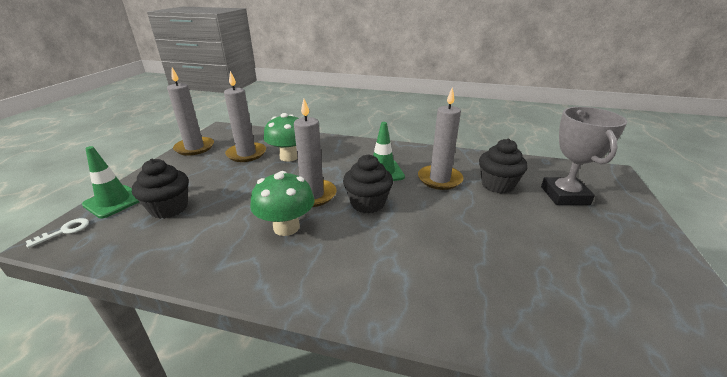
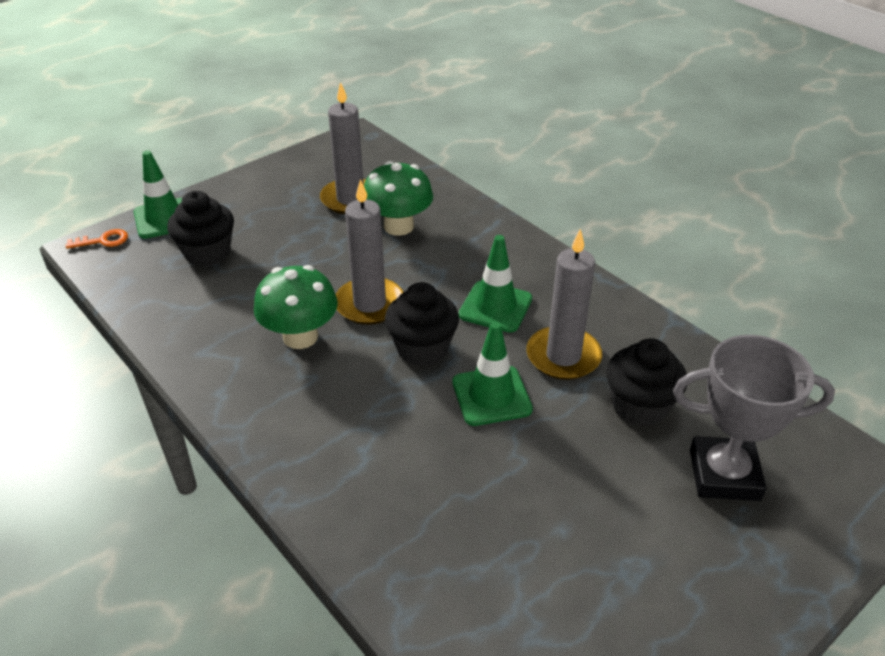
camera: 35 degrees right, 10 degrees up
(64, 231) = (103, 241): white key -> orange key
(194, 148) = (298, 163): grey candle -> none
(430, 209) = (491, 396): none -> green traffic cone
(564, 195) = (724, 475): grey trophy -> grey trophy turned 60 degrees clockwise

